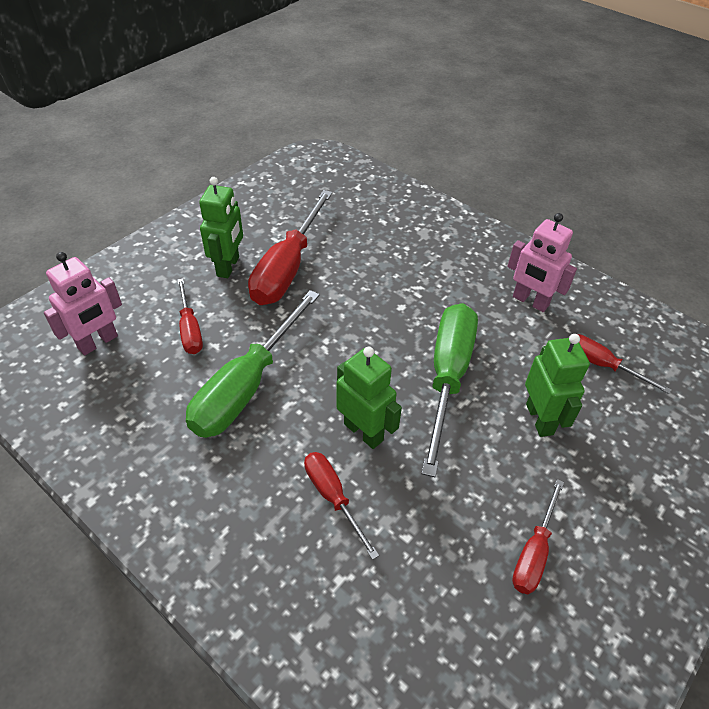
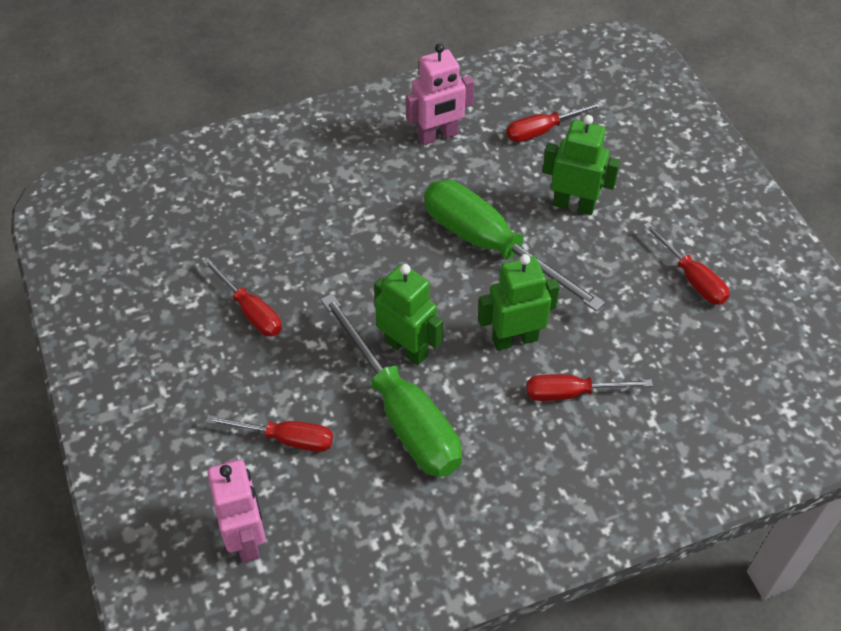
camera: 60 degrees left, 5 degrees up
(228, 266) = (207, 367): green robot -> green robot (407, 348)
(288, 268) = (250, 311): red screwdriver -> red screwdriver, size x0.53

